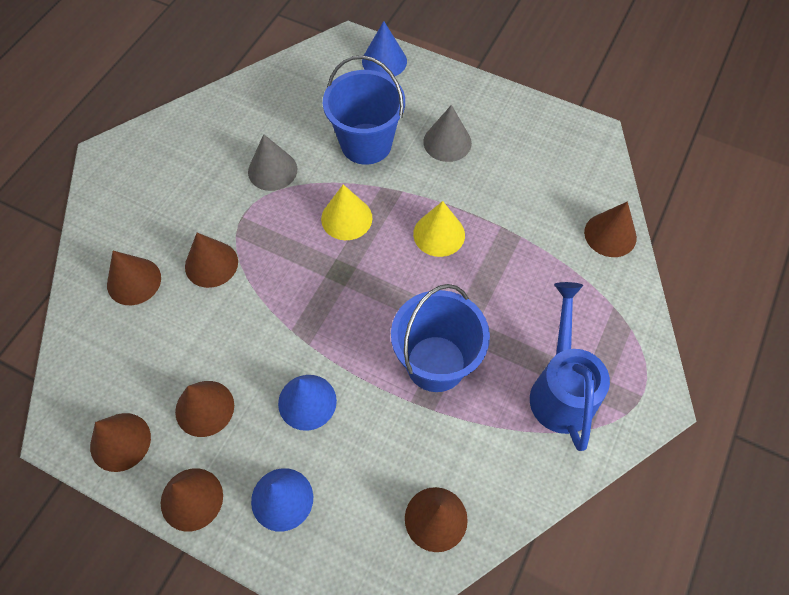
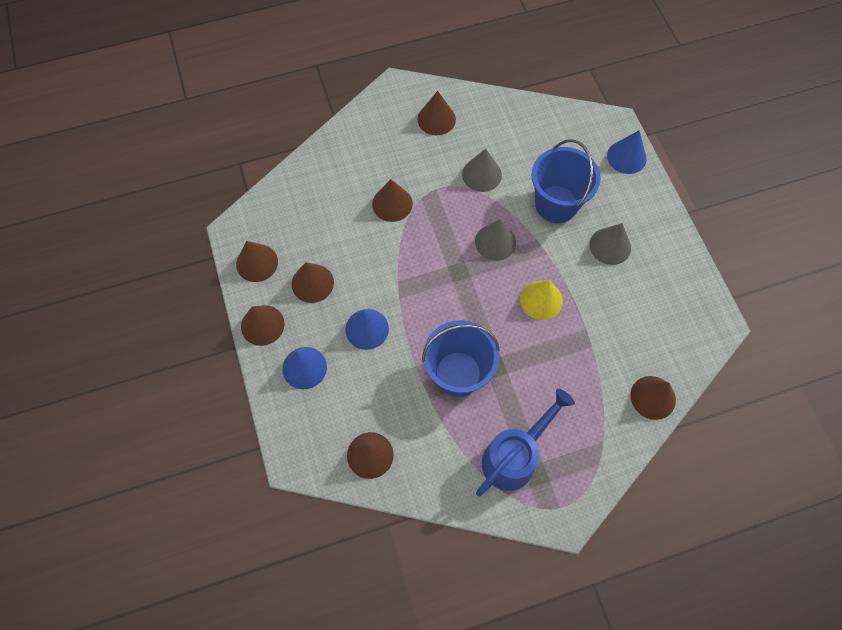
camera: 45 degrees right, 5 degrees up
(134, 281) = (343, 178): brown cone -> brown cone (436, 119)
(346, 218) = (495, 242): yellow cone -> grey cone

